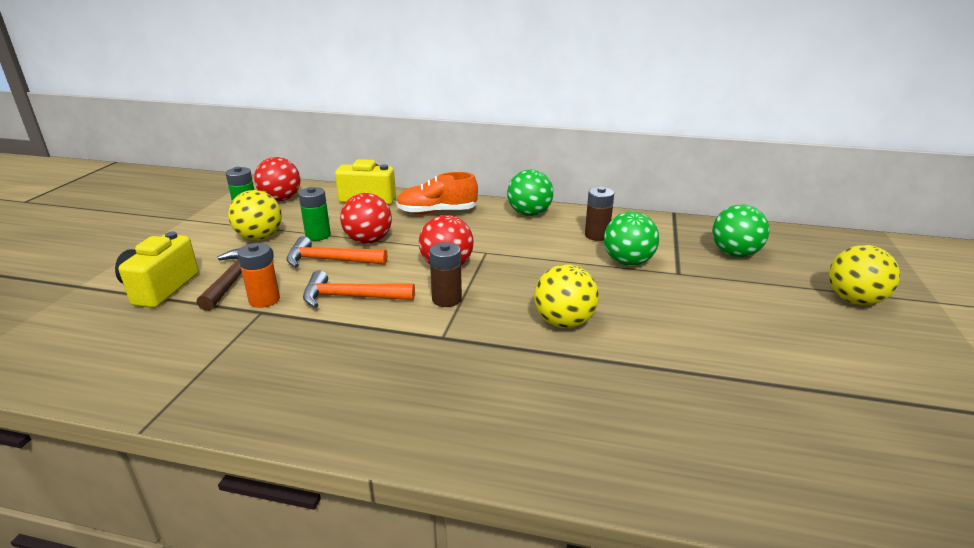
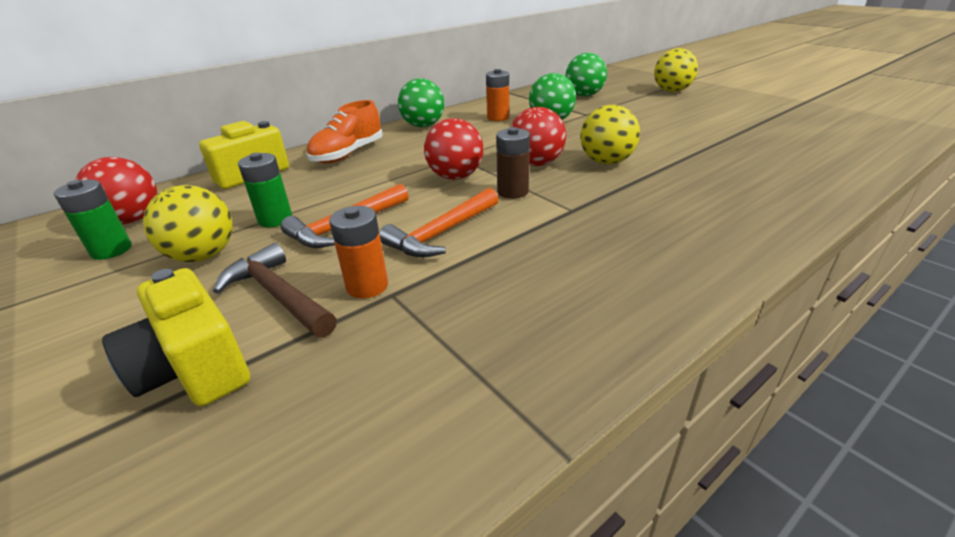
camera: 50 degrees left, 5 degrees up
(368, 241) = (341, 197): red ball -> red ball (536, 163)
(597, 235) = (498, 117): brown battery -> orange battery

